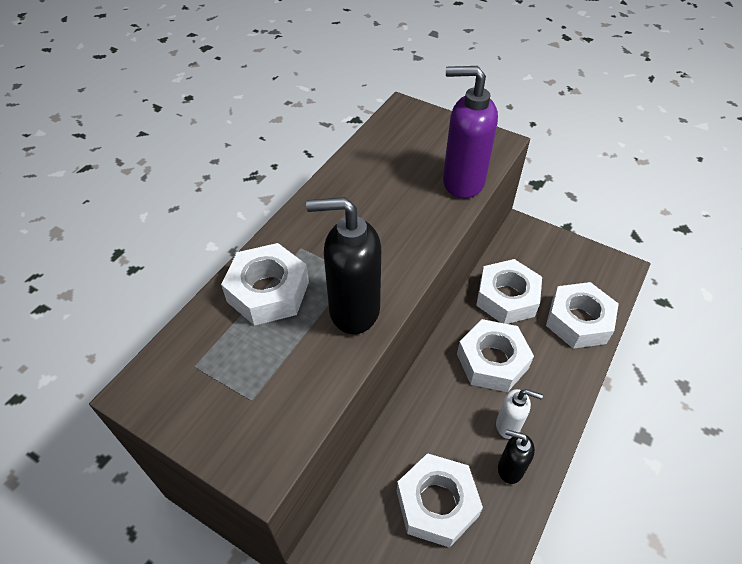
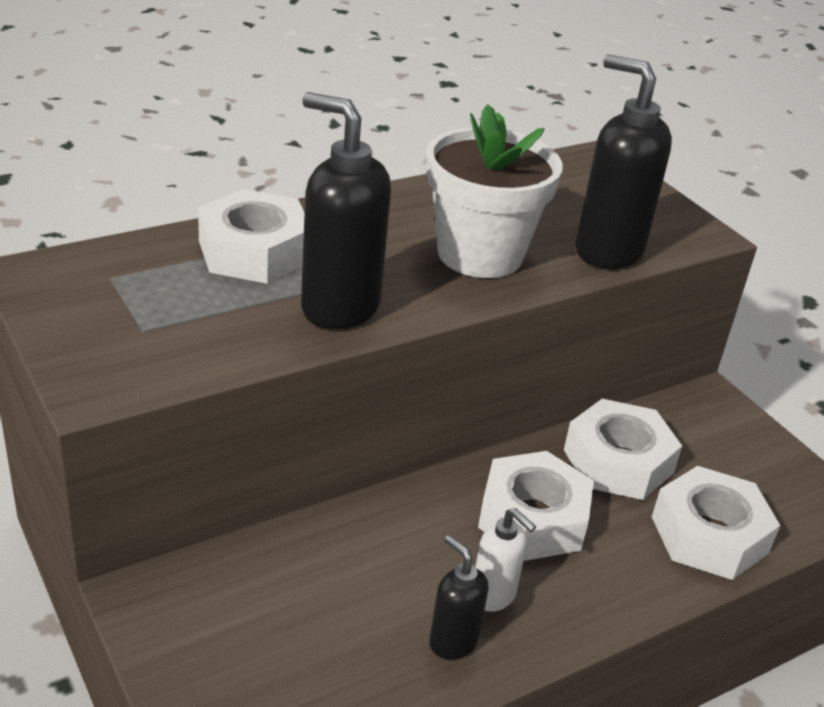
camera: 25 degrees right, 15 degrees down
(398, 222) = (480, 254): none -> white flower pot
(437, 504) = (317, 625): white nut -> none
(462, 182) = (607, 251): purple soap dispenser -> black soap dispenser

